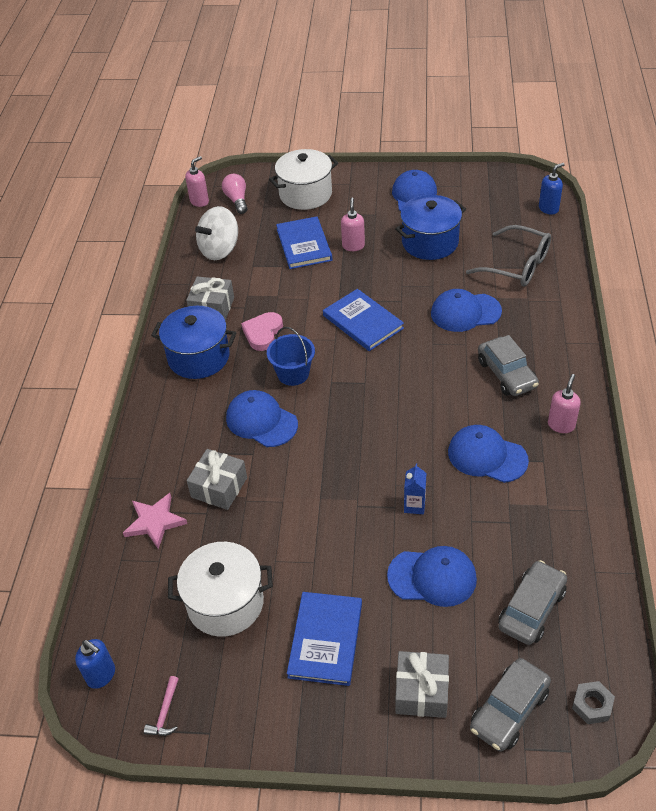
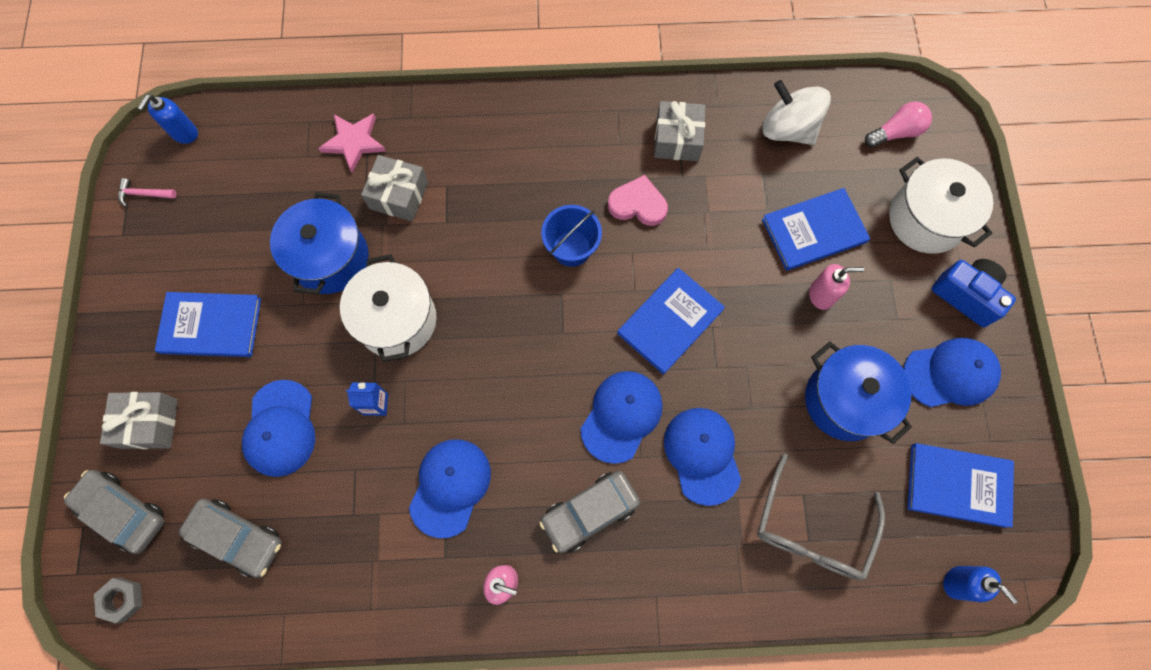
camera: 80 degrees right, 25 degrees up
(198, 357) = (591, 140): blue pot -> blue pot (330, 258)
(199, 201) = (884, 87): pink soap dispenser -> none
(225, 603) = (256, 226): white pot -> white pot (397, 320)
(261, 421) = (494, 224): blue cap -> blue cap (621, 416)
(362, 184) = (966, 295): none -> blue camera
(488, 202) = (958, 485): none -> blue book

